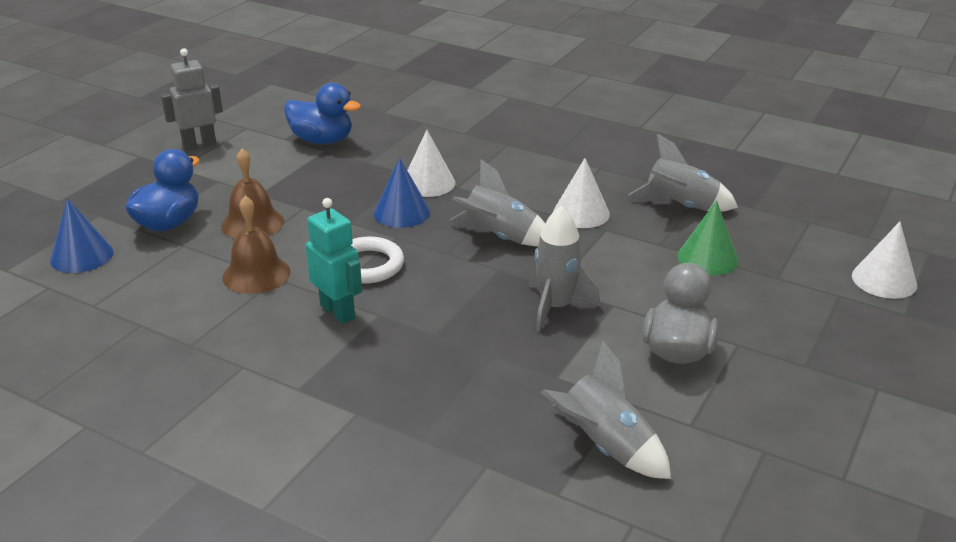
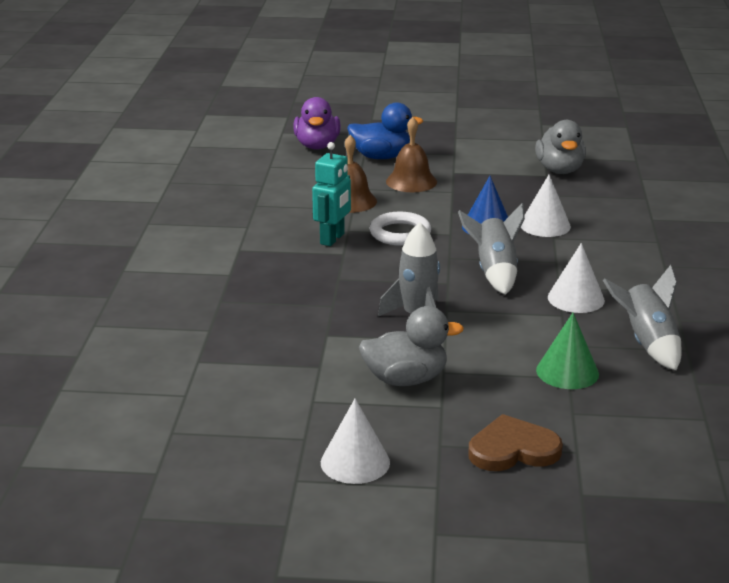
camera: 65 degrees right, 5 degrees down
(82, 256) = (317, 146): blue cone -> purple duck
(199, 144) = (496, 133): grey robot -> none
(322, 140) = (559, 170): blue duck -> grey duck
(605, 447) = (259, 369): grey rocket -> none
(827, 326) = (513, 449): none -> brown heart
(884, 280) = (634, 475): white cone -> white cone (355, 462)

